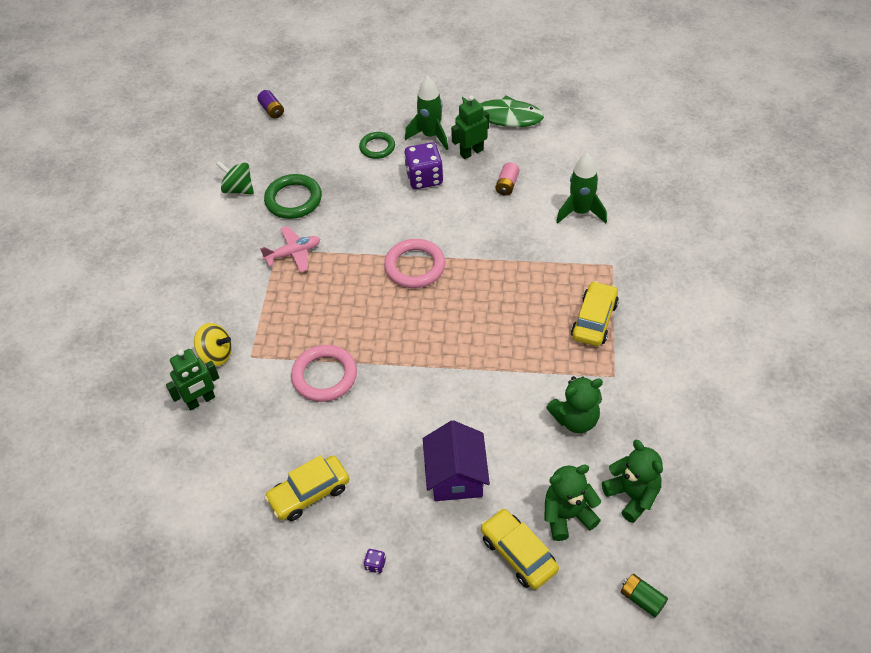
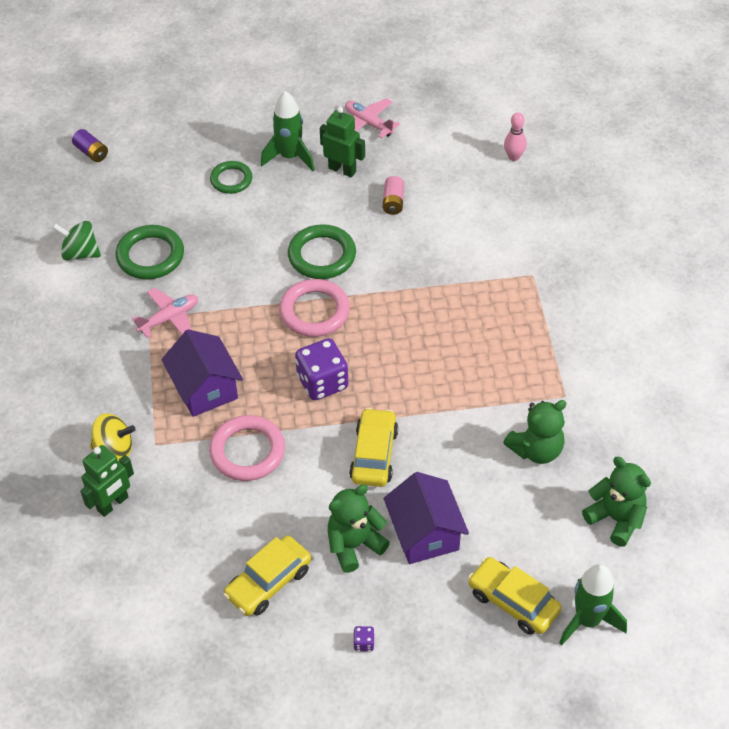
camera: 15 degrees left, 0 degrees up
(305, 316) = (205, 388): none -> purple house
(424, 178) = (296, 208): purple dice -> purple dice (322, 382)
(434, 220) = (322, 255): none -> green ring
(471, 152) = (342, 170): green robot -> green robot turned 75 degrees clockwise
(504, 117) = (368, 123): green fish -> pink plane
(567, 515) = (554, 552): green teddy bear -> green teddy bear (354, 545)
(580, 212) = (483, 221): green rocket -> green rocket (588, 620)
(594, 320) = (529, 339): yellow car -> yellow car (374, 454)
(621, 162) = (514, 157): none -> pink bowling pin
(642, 599) = (652, 622): green battery -> none

